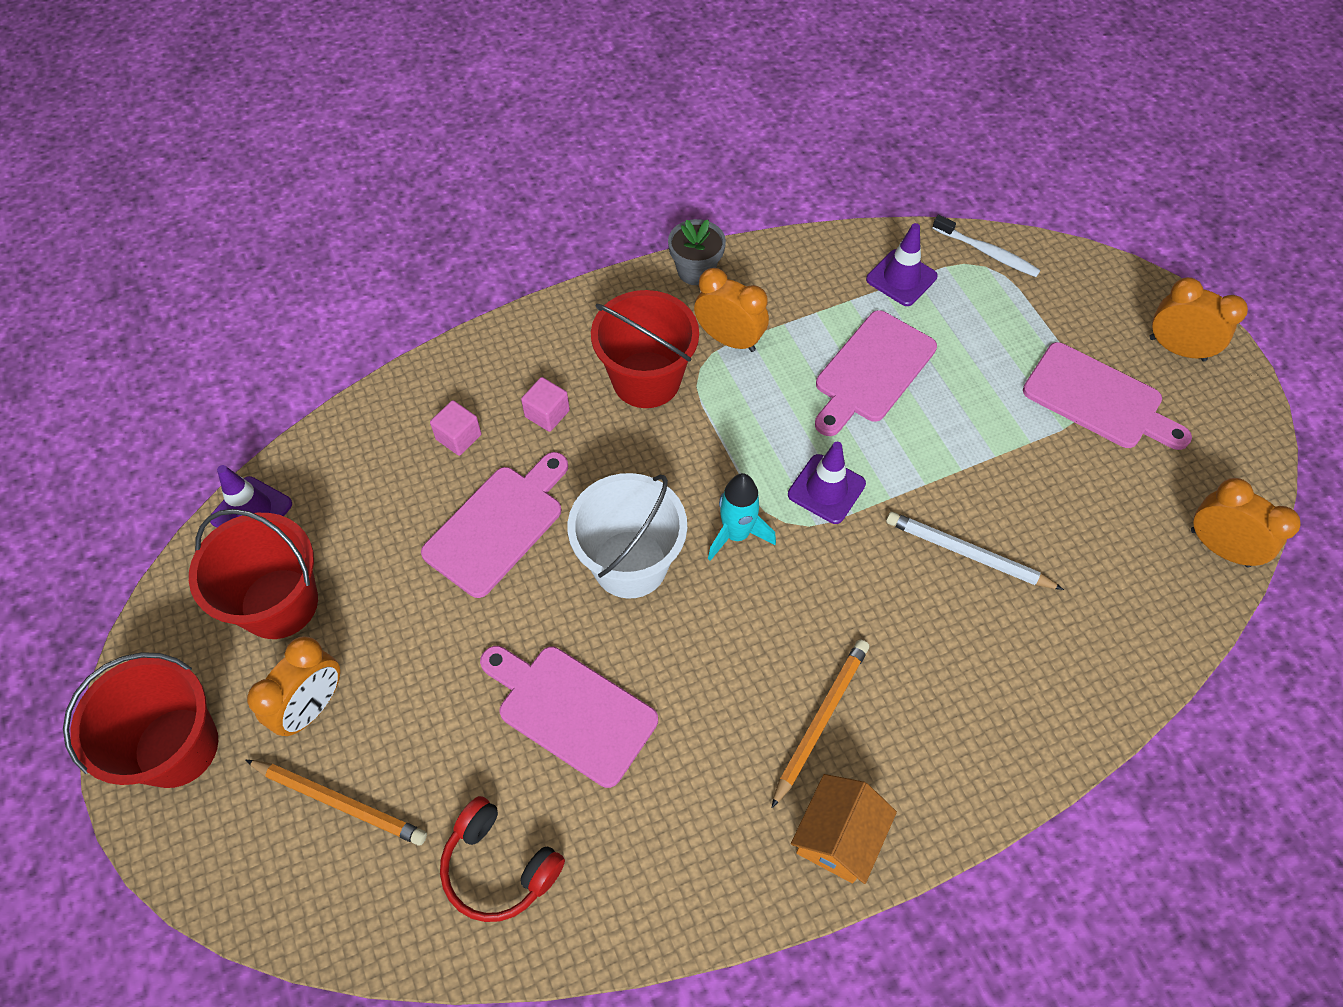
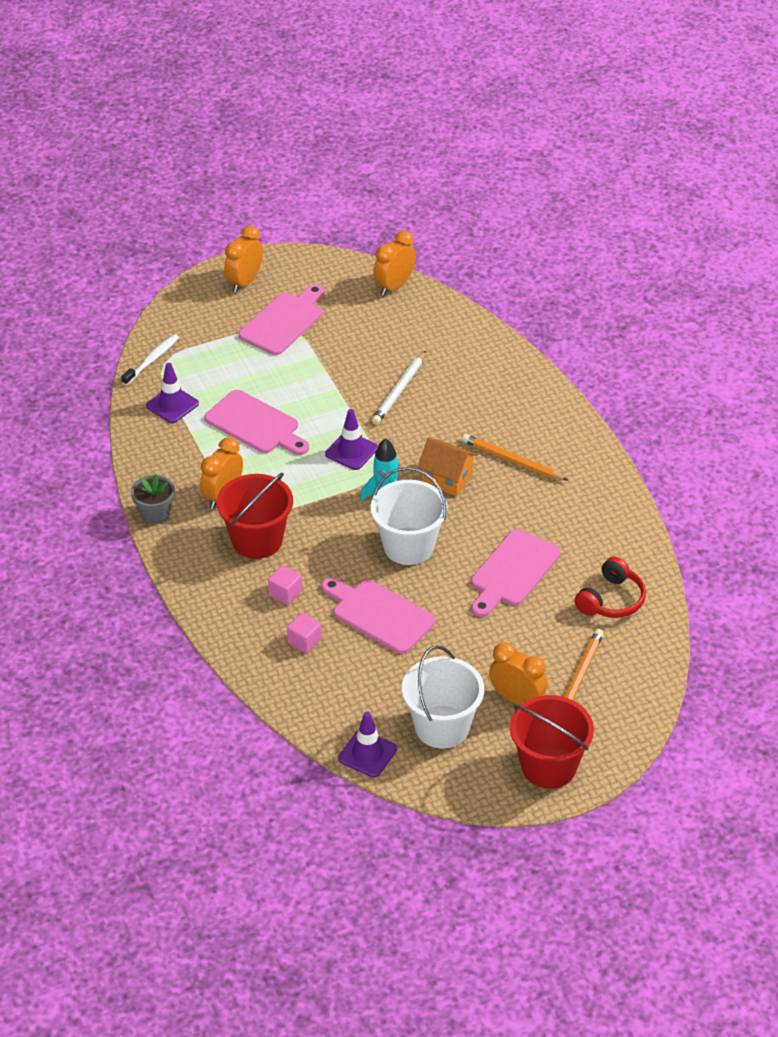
camera: 90 degrees left, 15 degrees down
(279, 603) = (442, 727): red bucket -> white bucket
(838, 837) = (581, 456): orange house -> orange house (447, 479)

